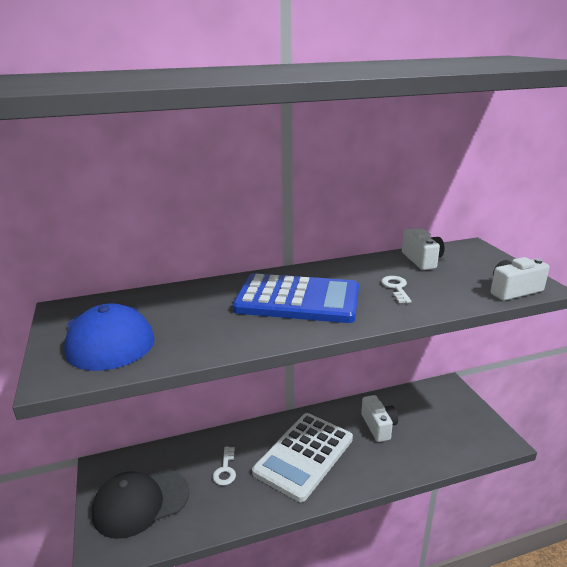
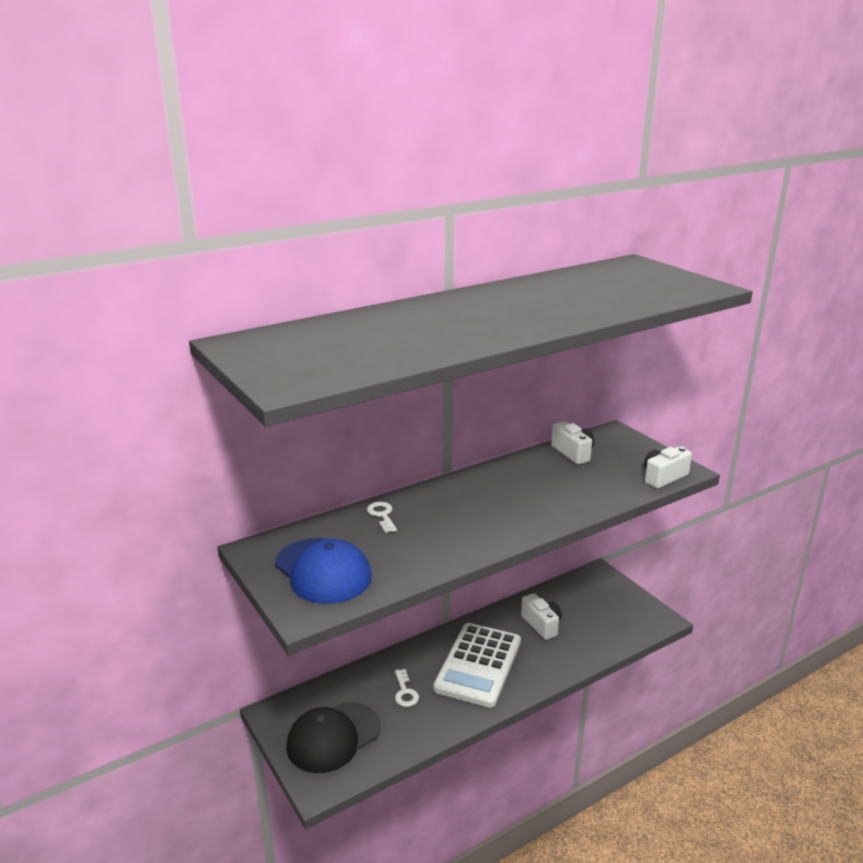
camera: 15 degrees left, 0 degrees up
(297, 300) = (477, 510): blue calculator -> none
(396, 288) = (561, 486): white key -> white key (382, 515)

